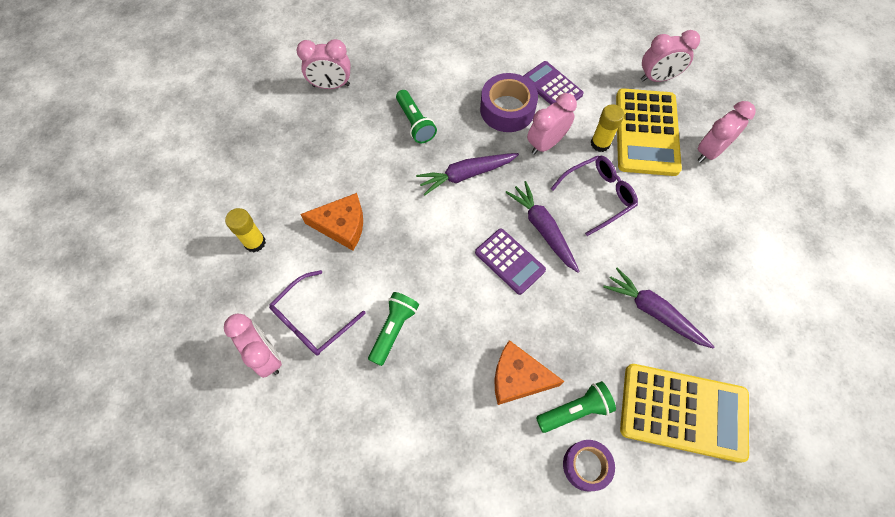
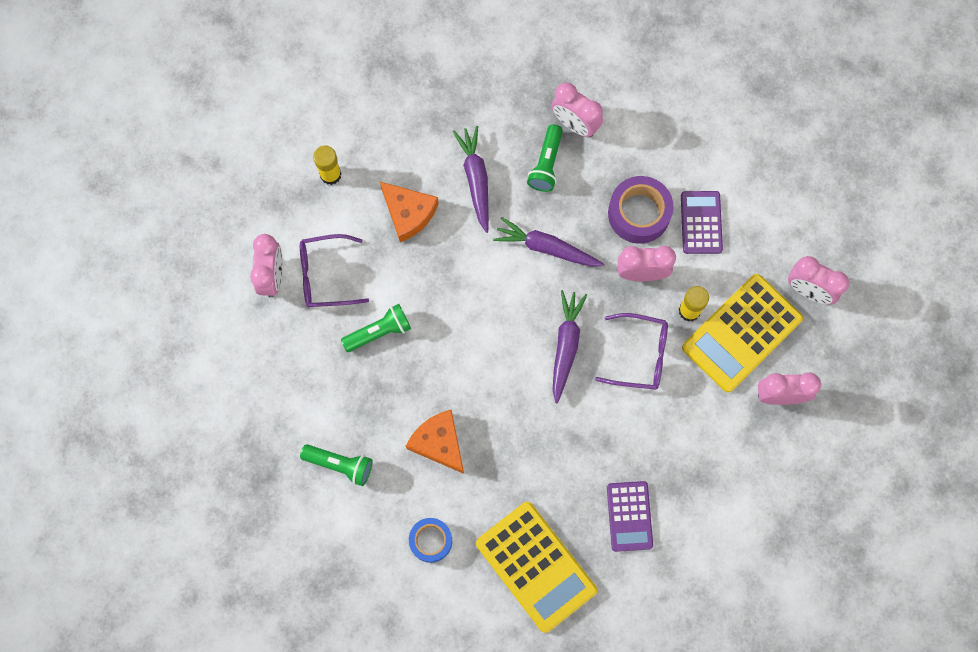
camera: 40 degrees right, 10 degrees up
(331, 85) = (505, 68): pink clock -> pink clock (575, 124)
(509, 261) = (514, 350): purple calculator -> purple calculator (629, 516)
(575, 410) = (458, 499): green flashlight -> green flashlight (340, 465)
(586, 466) = (430, 541): purple tape -> blue tape
(653, 312) = (588, 481): purple carrot -> purple carrot (476, 180)

